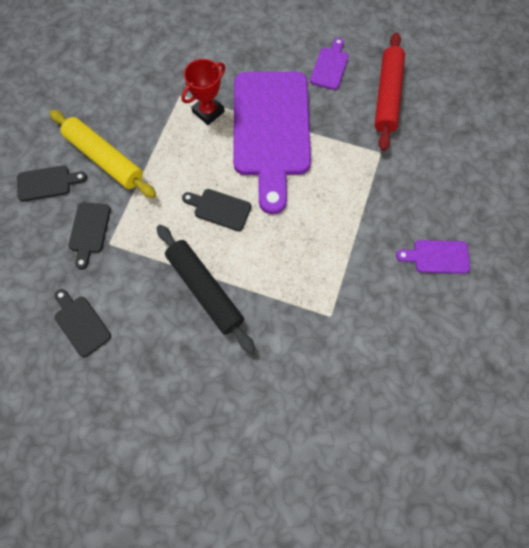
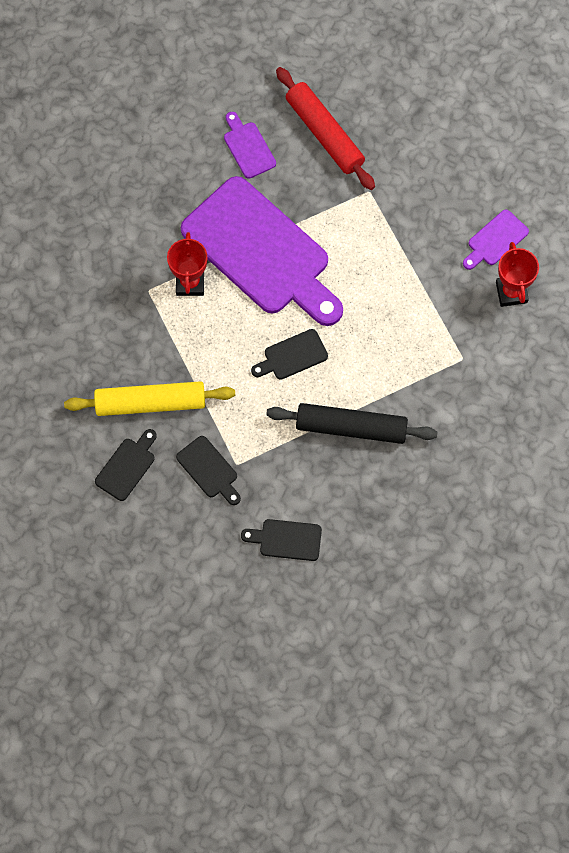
camera: 45 degrees left, 0 degrees up
(413, 302) = (511, 292): none -> red trophy

